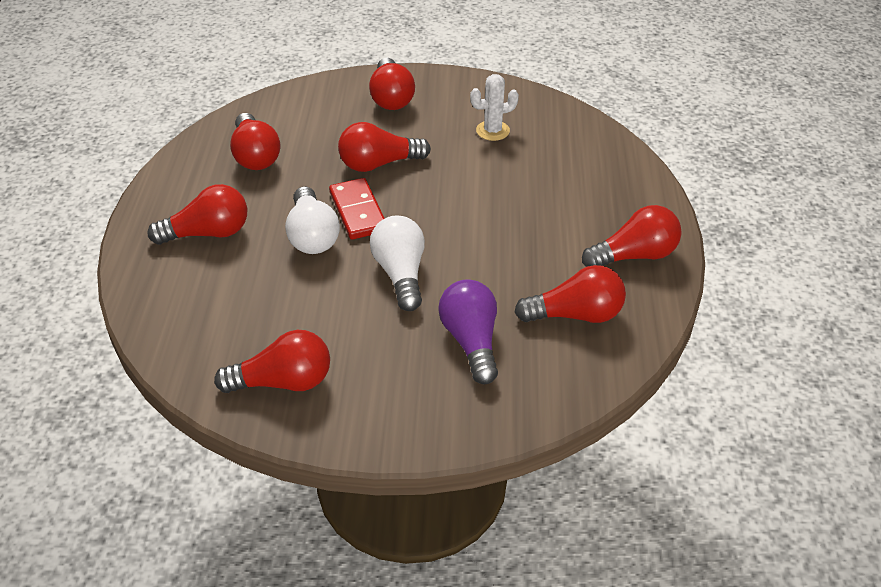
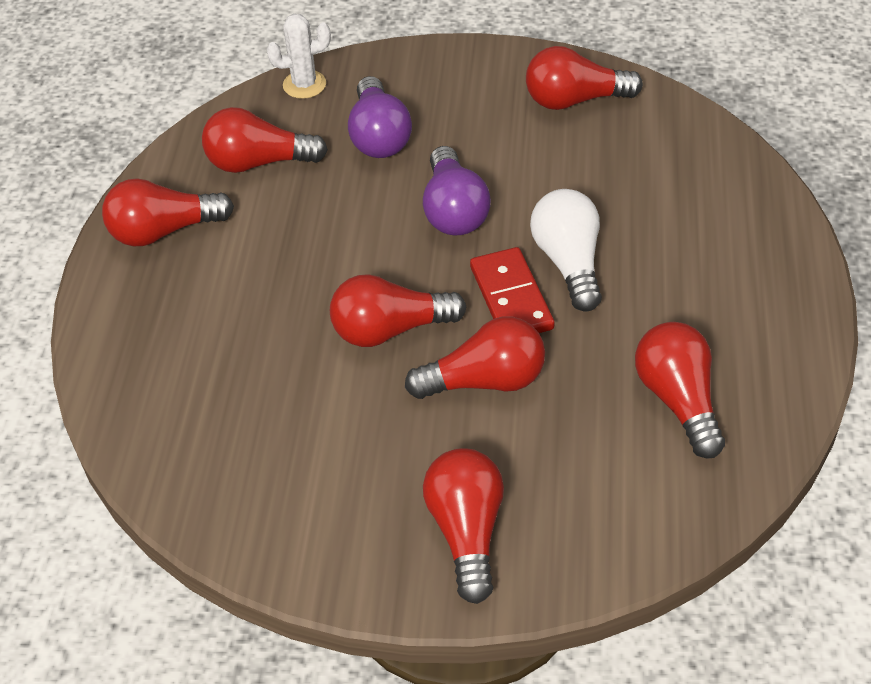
camera: 175 degrees left, 5 degrees up
(208, 233) = (708, 267): red light bulb -> red light bulb (390, 329)
(400, 274) = (454, 210): white light bulb -> purple light bulb
(492, 131) = (300, 446): white cactus -> white cactus (304, 84)

